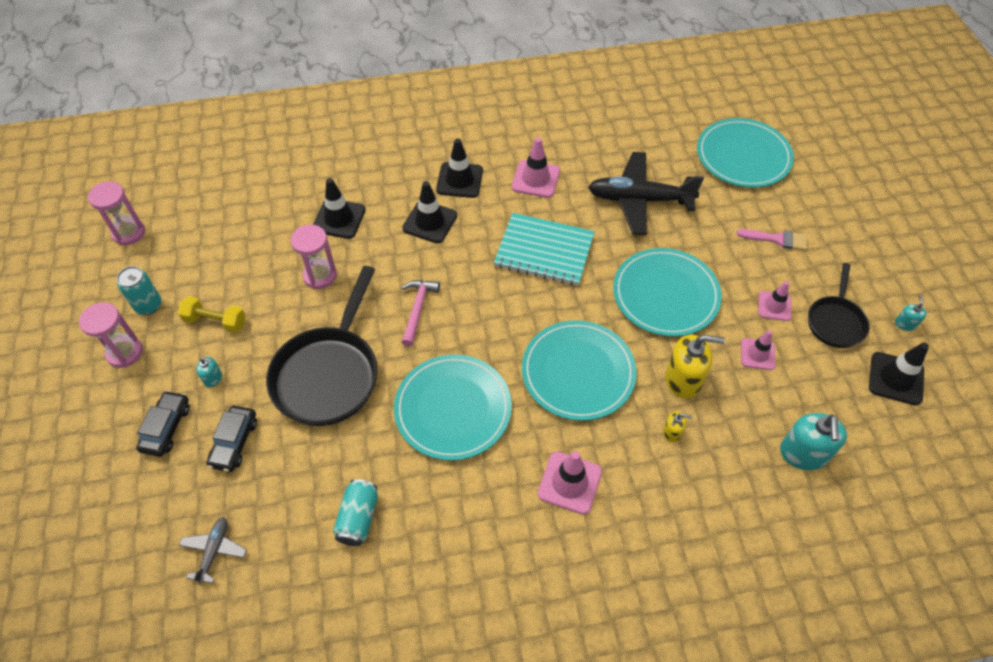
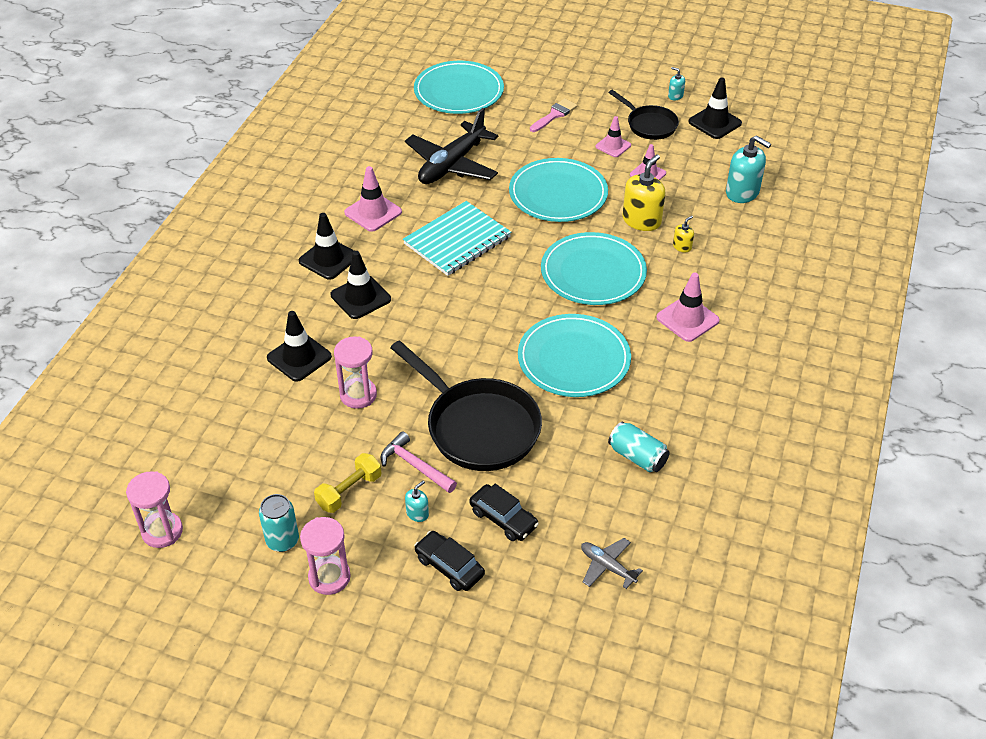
camera: 60 degrees left, 10 degrees down
(418, 309) = (454, 342): pink hammer -> pink hammer (415, 465)

